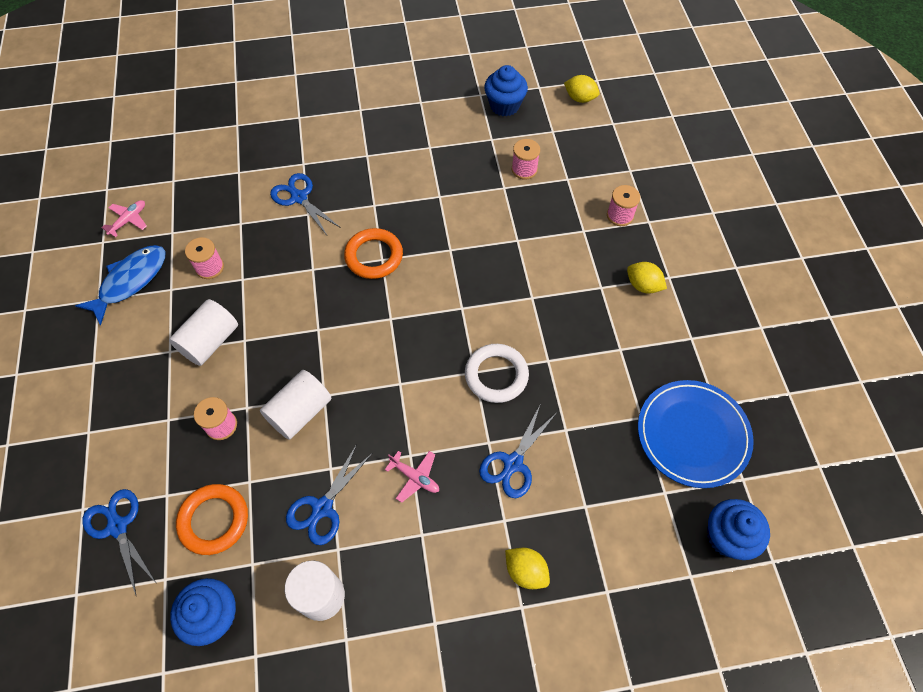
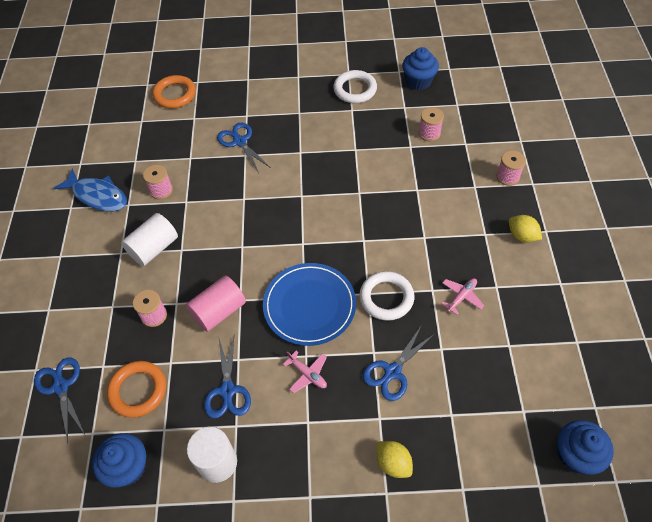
camera: 10 degrees right, 5 degrees down
(129, 220) = (103, 149): pink plane -> pink plane (461, 297)
(130, 281) = (97, 196): blue fish -> blue fish turned 75 degrees clockwise
(300, 412) = (219, 311): white cylinder -> pink cylinder
(322, 508) = (227, 390): blue scissors -> blue scissors turned 45 degrees counterclockwise
(374, 256) = (295, 193): orange ring -> orange ring (175, 95)
(430, 121) = (355, 89): none -> white ring
(580, 98) = (483, 80): yellow lemon -> none
(692, 435) = (553, 365): blue plate -> blue plate (309, 305)

